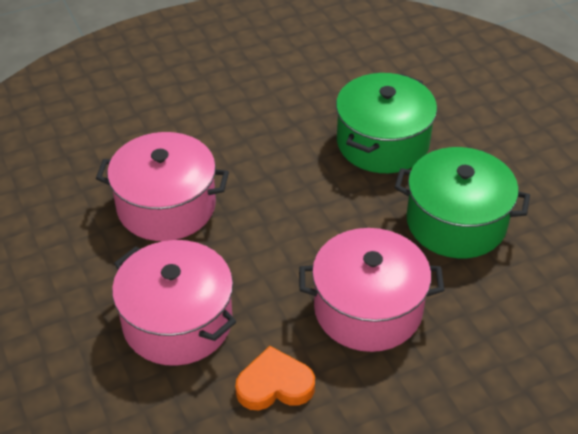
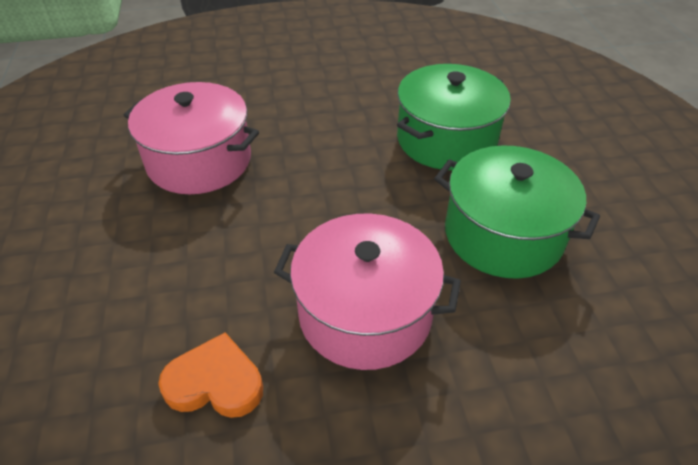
camera: 15 degrees right, 0 degrees up
(177, 322) = (146, 281): pink pot -> none

